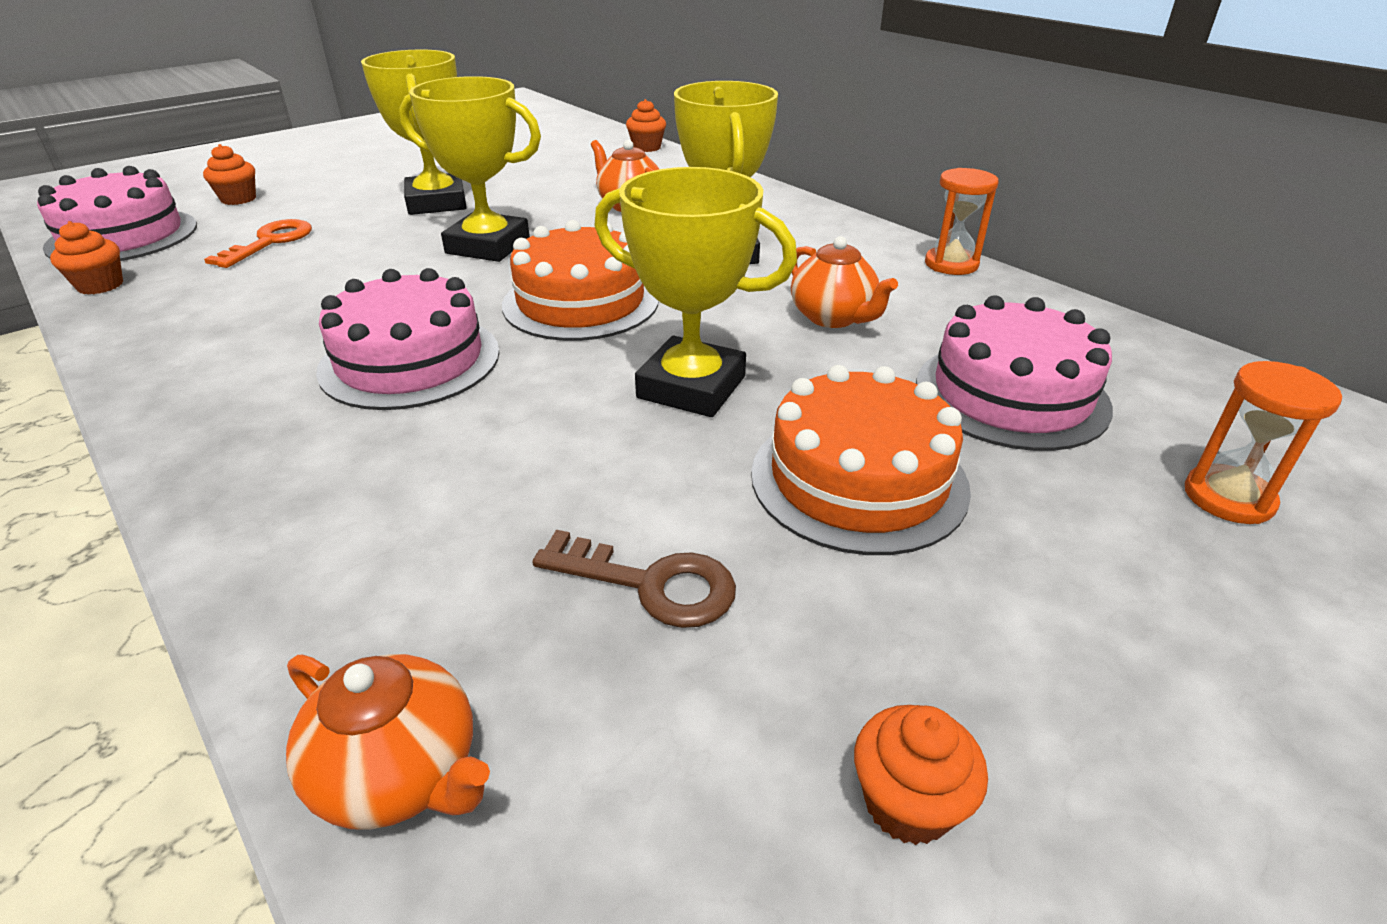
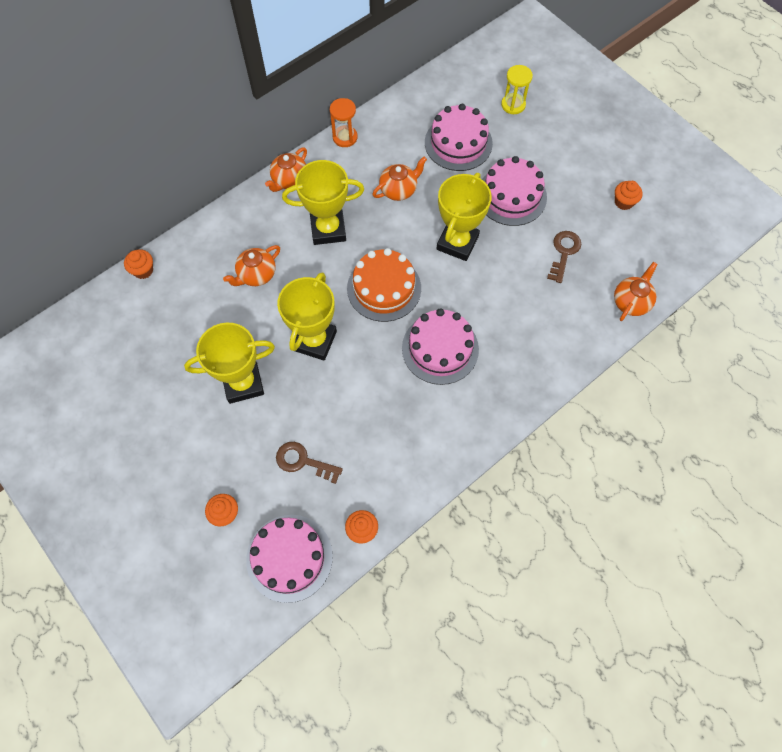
camera: 90 degrees left, 30 degrees up
(270, 242) = (303, 461): orange key -> brown key
(826, 222) = (289, 180): none -> orange teapot
(858, 479) = (511, 196): orange cake -> pink cake
(1228, 497) = (513, 105): orange hourglass -> yellow hourglass

